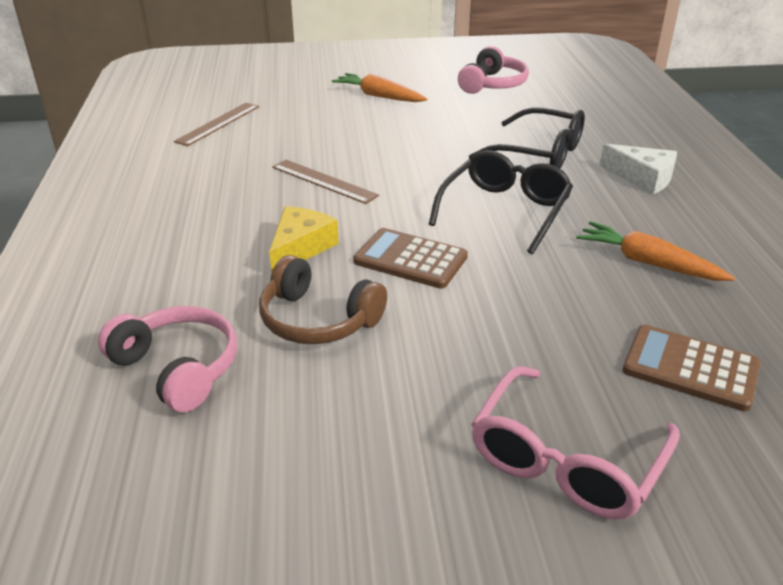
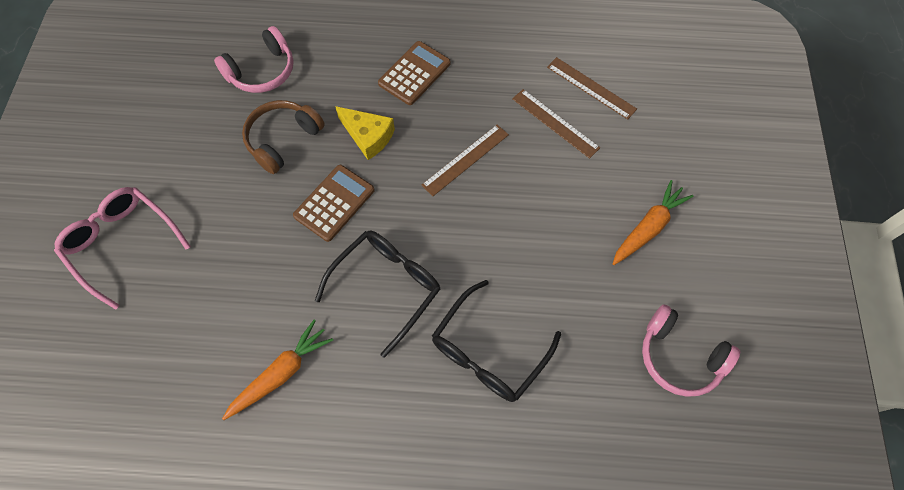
camera: 100 degrees right, 30 degrees up
(266, 138) = (555, 123): none -> brown ruler
(504, 211) = (386, 287): black glasses -> black glasses turned 90 degrees counterclockwise
(643, 178) = (419, 435): white cheese -> none
(690, 368) = (161, 346): brown calculator -> brown calculator (414, 73)

